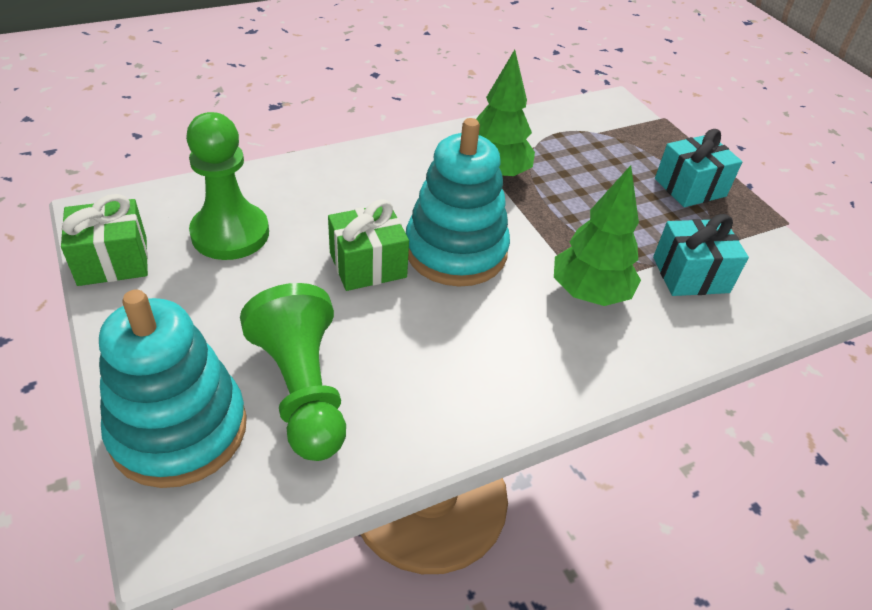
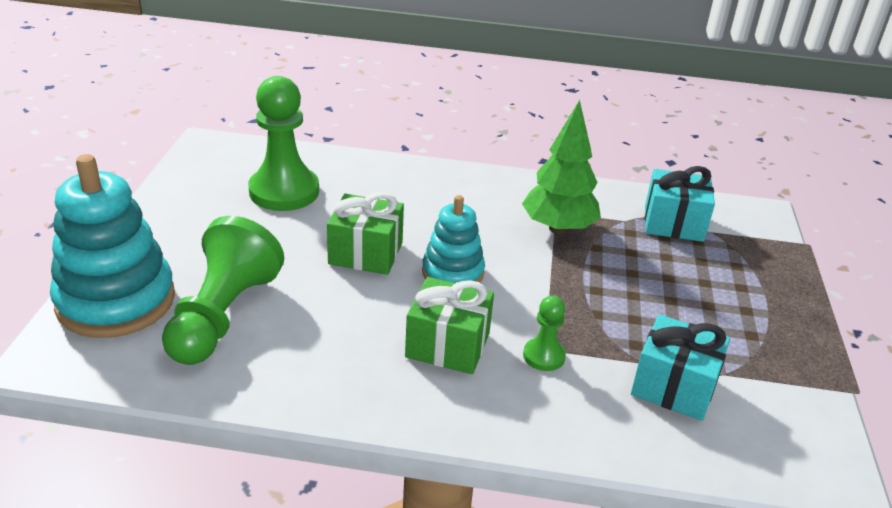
camera: 35 degrees right, 10 degrees down
(113, 261) = (186, 179): green gift -> green gift (447, 345)
(456, 251) = (453, 273): turquoise stacking toy -> turquoise stacking toy, size x0.59
(589, 293) = (544, 356): green tree -> green pawn
(690, 187) = (765, 314): turquoise gift -> turquoise gift (673, 223)

